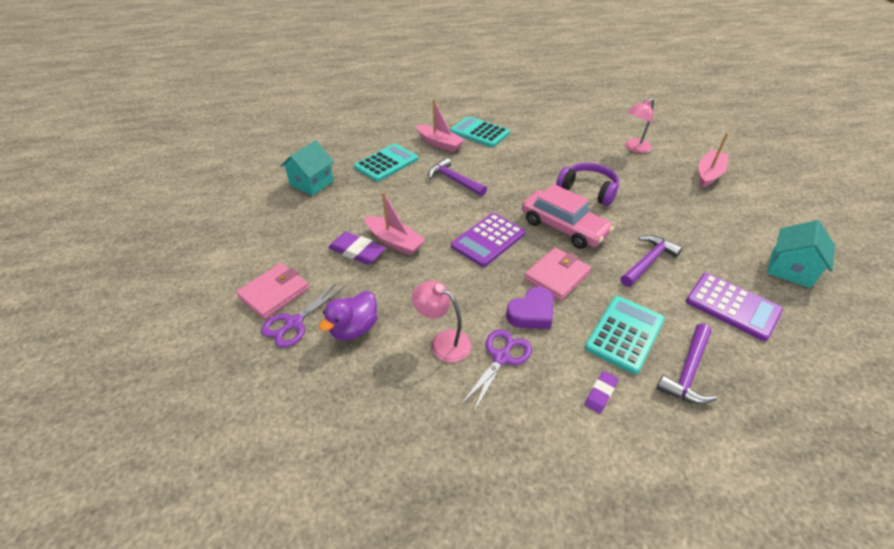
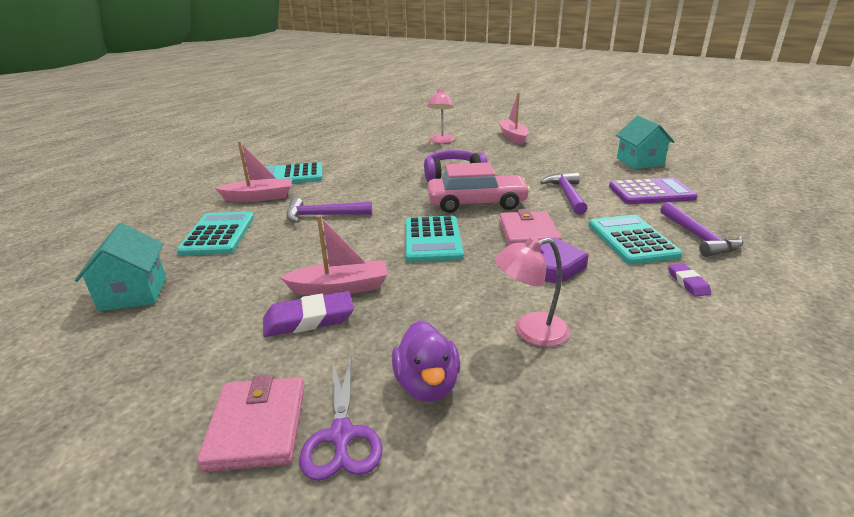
camera: 45 degrees left, 15 degrees down
(488, 240) = (432, 239): purple calculator -> turquoise calculator
(501, 358) = (592, 309): purple scissors -> none

